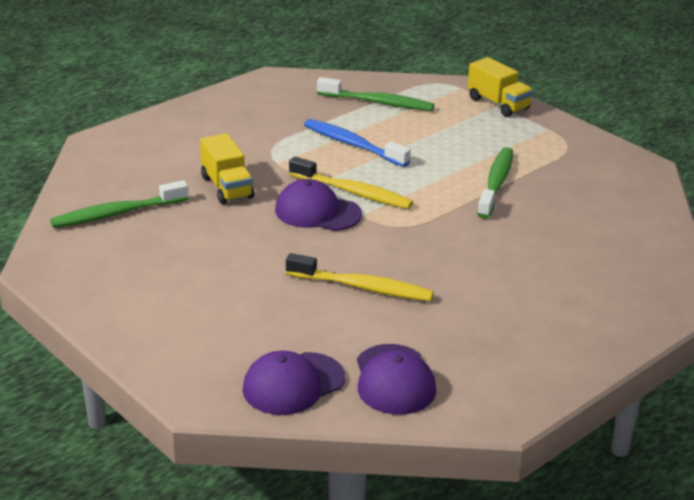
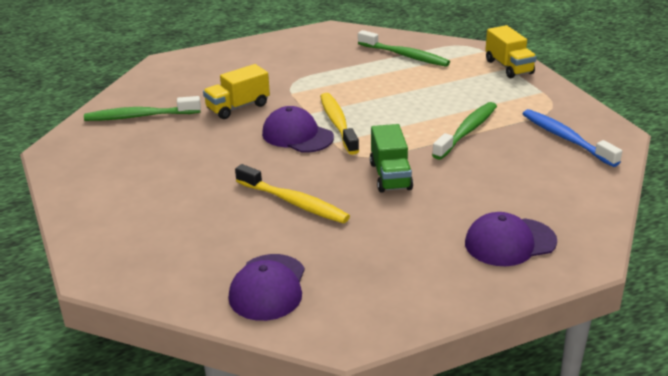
camera: 20 degrees right, 0 degrees up
(227, 187) = (238, 107): yellow truck -> yellow truck turned 60 degrees clockwise
(293, 384) = (180, 275): purple cap -> purple cap (510, 242)
(352, 144) = (362, 86): blue toothbrush -> blue toothbrush (566, 138)
(353, 192) = (338, 123): yellow toothbrush -> yellow toothbrush turned 150 degrees counterclockwise
(446, 243) = (390, 176): none -> green truck

